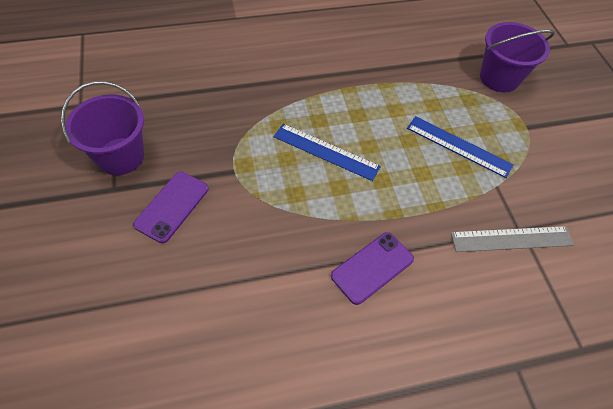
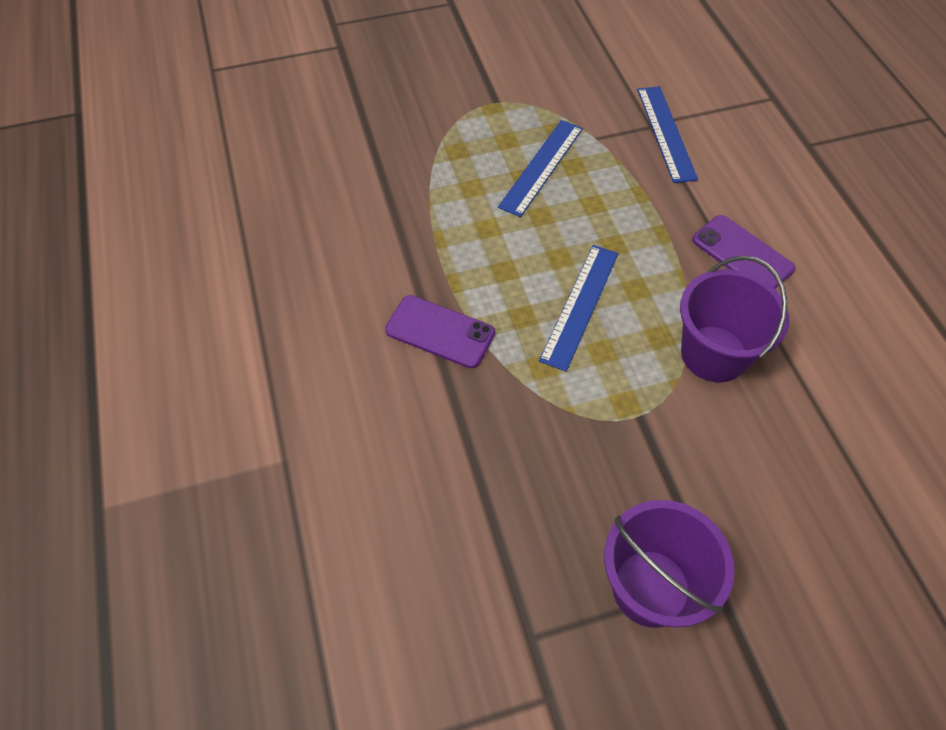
camera: 90 degrees left, 0 degrees up
(172, 206) = (723, 488): purple phone -> purple phone (440, 332)
(499, 78) = (411, 118): purple bucket -> purple bucket (714, 354)
(511, 239) = (666, 133): grey ruler -> blue ruler

